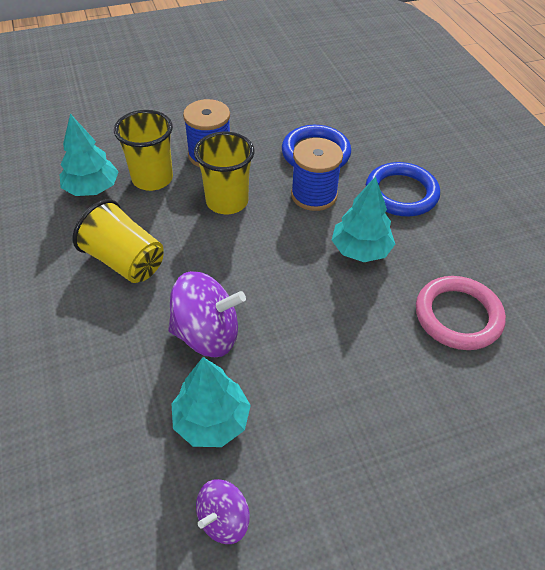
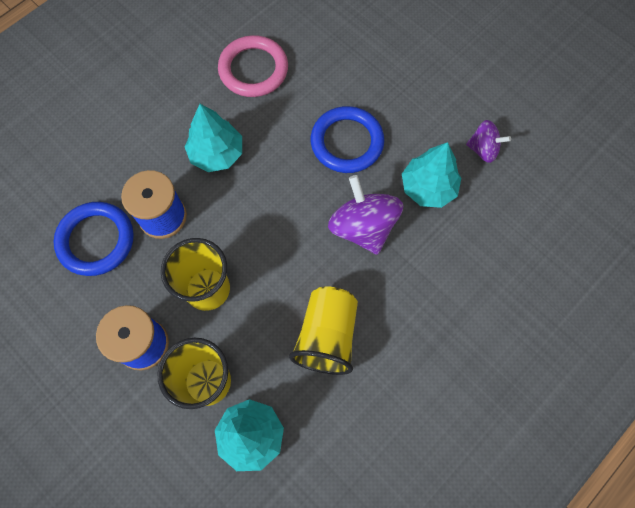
camera: 115 degrees left, 20 degrees up
(401, 193) = (127, 146): blue ring -> blue ring (347, 142)

